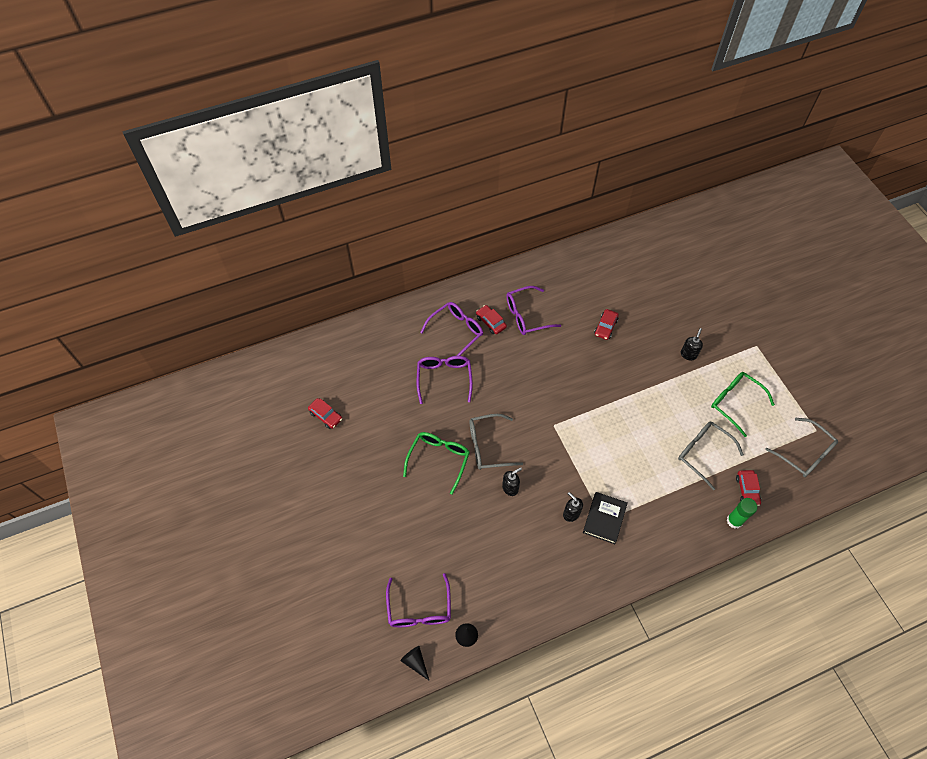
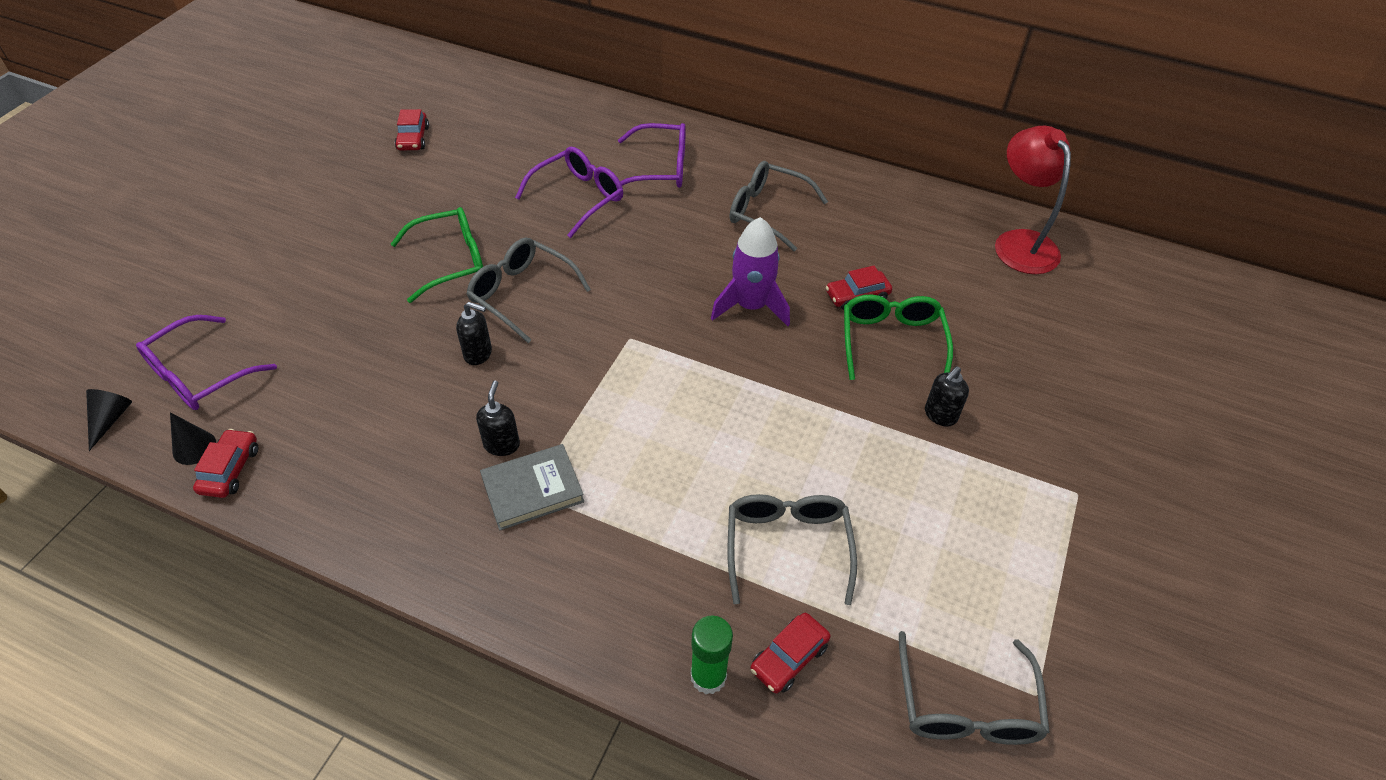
camera: 45 degrees right, 10 degrees down
(491, 322) = (713, 188): red car -> red car (230, 469)
(527, 316) = (768, 212): purple glasses -> grey glasses
(576, 368) = (751, 306): none -> purple rocket
(604, 519) = (532, 490): black book -> grey book
(629, 247) = (1019, 242): none -> red lamp
(688, 354) = (940, 415): black soap dispenser -> black soap dispenser turned 150 degrees clockwise
(735, 403) = (934, 532): green glasses -> green glasses (891, 342)

